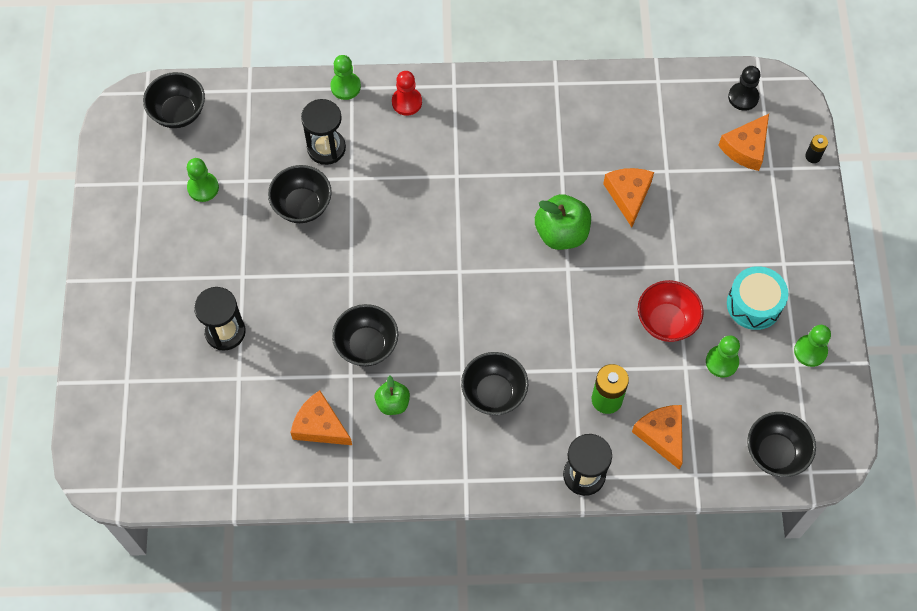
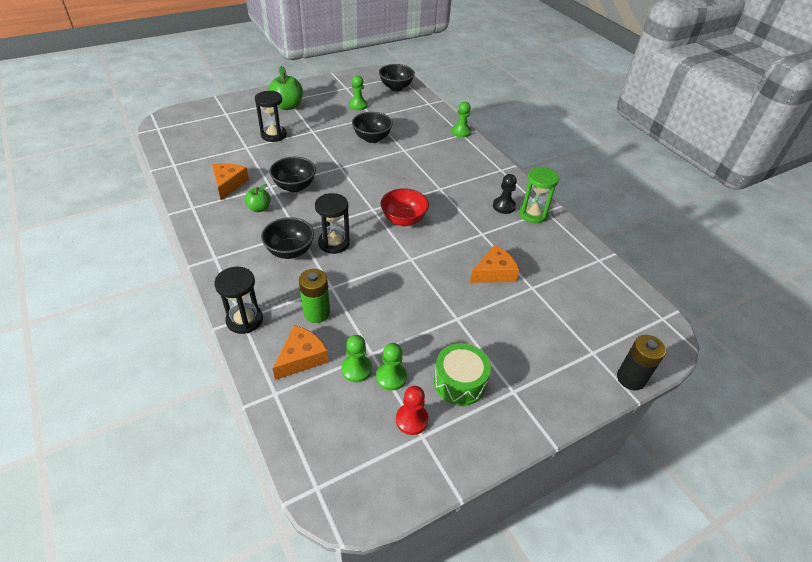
camera: 60 degrees right, 20 degrees down
(326, 148) = (416, 136): black hourglass -> black hourglass (334, 243)
(407, 102) = (472, 155): red pawn -> red pawn (412, 420)
(554, 100) = (533, 214): none -> green hourglass
(561, 233) = (436, 247): green apple -> green apple (287, 106)
(666, 321) = (405, 328): red bowl -> red bowl (403, 220)
(743, 97) = (636, 313): black pawn -> black pawn (503, 206)
(746, 148) = (595, 329): orange cheese -> none
(754, 304) = (459, 382): turquoise drum -> green drum
(775, 453) = (323, 449): black bowl -> none
(810, 351) = (442, 443): green pawn -> green pawn (356, 369)
(813, 156) = (630, 378): black battery -> black battery, size x1.82

